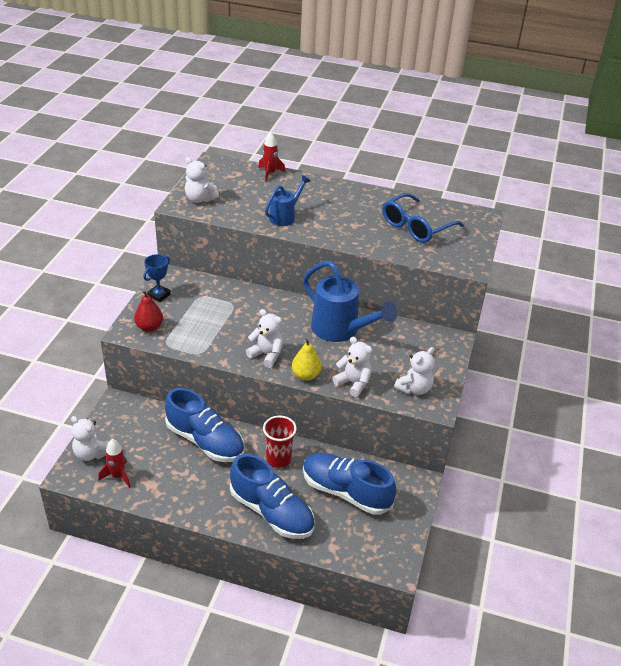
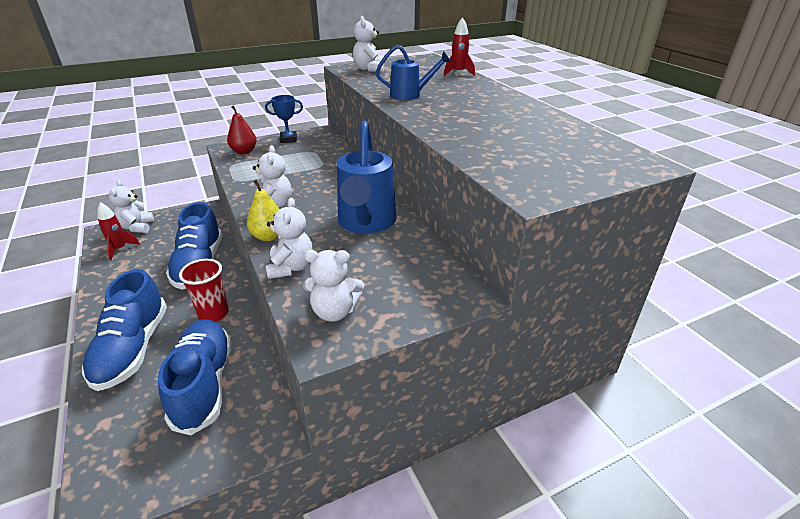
camera: 50 degrees right, 5 degrees down
(416, 227) = (531, 142): blue glasses -> none

